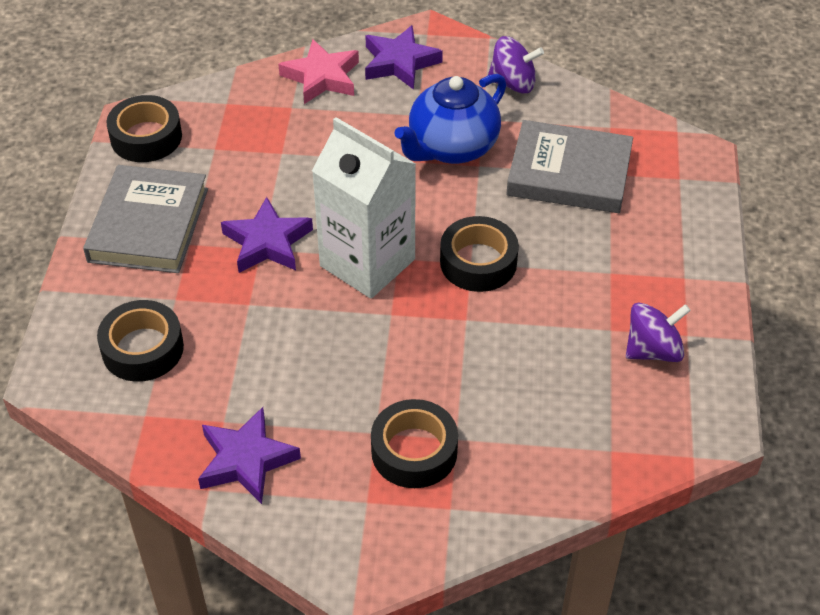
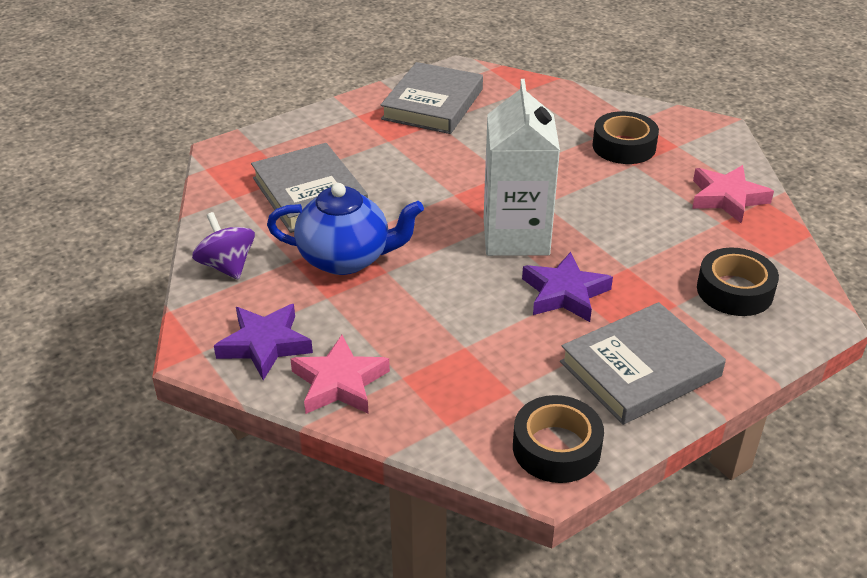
camera: 130 degrees left, 10 degrees down
(246, 460) = (727, 198): purple star -> pink star
(478, 262) = (449, 191): black tape -> none
(653, 350) = (433, 104): purple spinning top -> grey book

